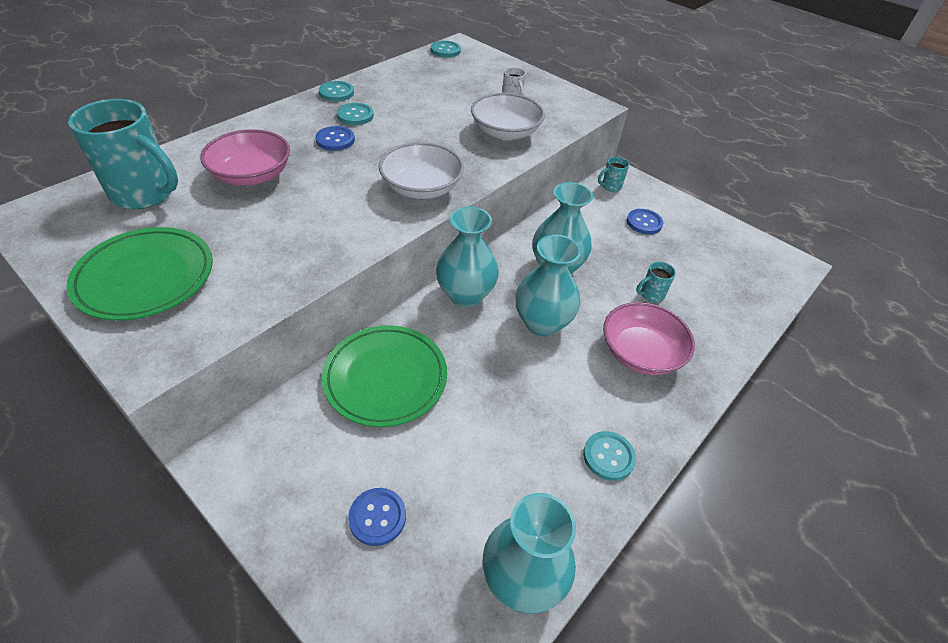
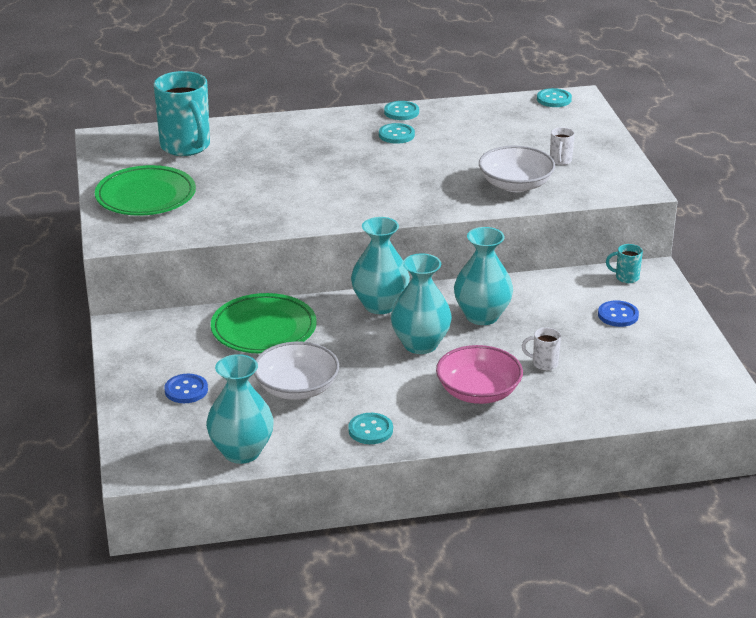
camera: 40 degrees right, 15 degrees down
(252, 175) = (269, 156): pink bowl -> none
(335, 140) = (358, 149): blue button -> none
(421, 188) = (387, 203): white bowl -> white bowl (296, 388)
(651, 295) = (543, 363): turquoise mug -> white mug

